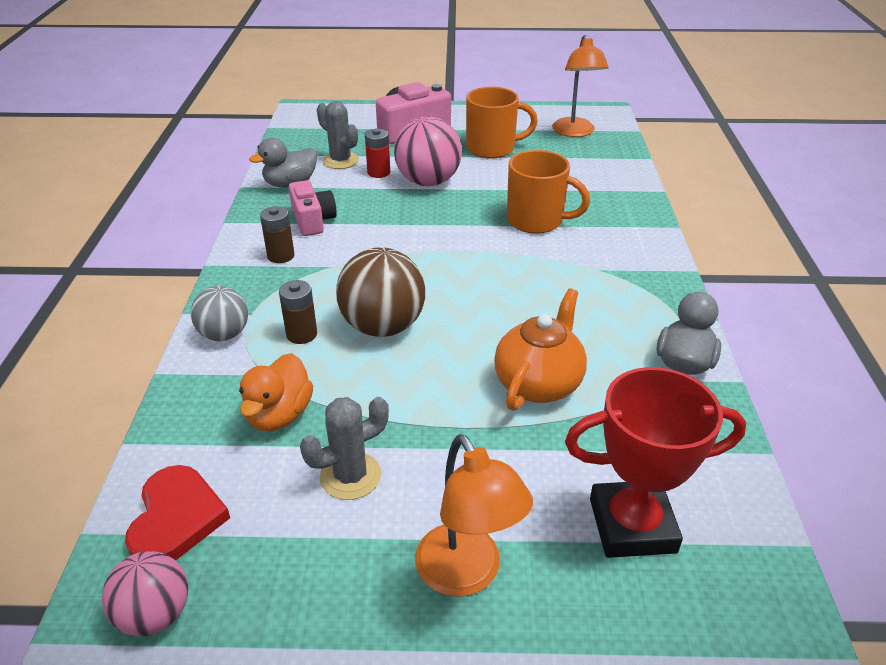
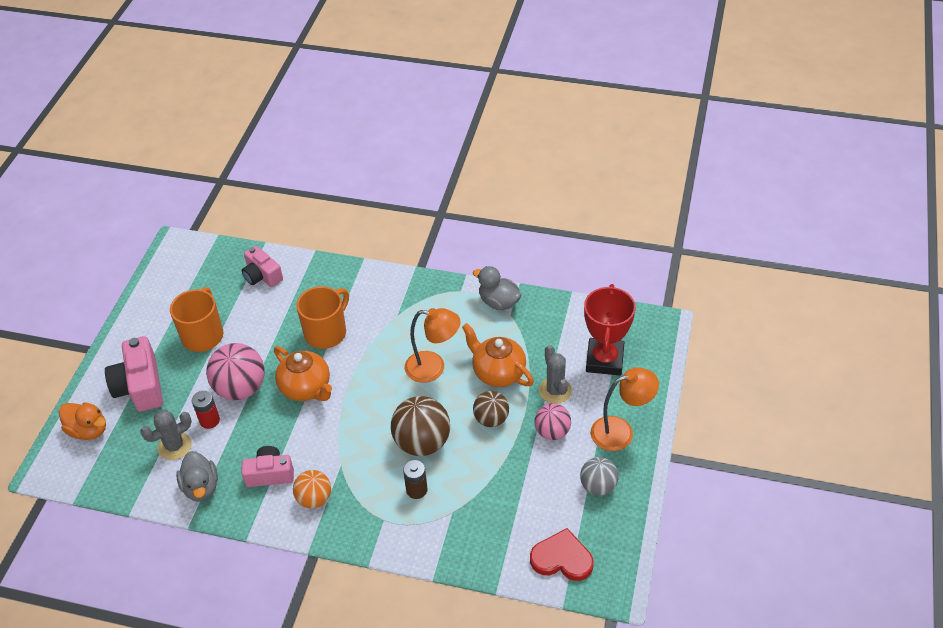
camera: 75 degrees left, 10 degrees up
(155, 614) = (621, 565): pink ball -> pink ball (552, 432)
(224, 334) = (403, 536): grey ball -> grey ball (598, 486)
(279, 415) = (492, 506): orange duck -> orange duck (88, 430)
(281, 256) = (314, 499): brown battery -> orange ball
(350, 476) = (549, 473): grey cactus -> grey cactus (555, 390)
(443, 222) = (306, 388): none -> orange teapot
(443, 389) = (491, 419): none -> brown ball
(575, 132) = (201, 275): orange lamp -> orange lamp (433, 368)
(598, 165) = (262, 276): none -> pink camera

